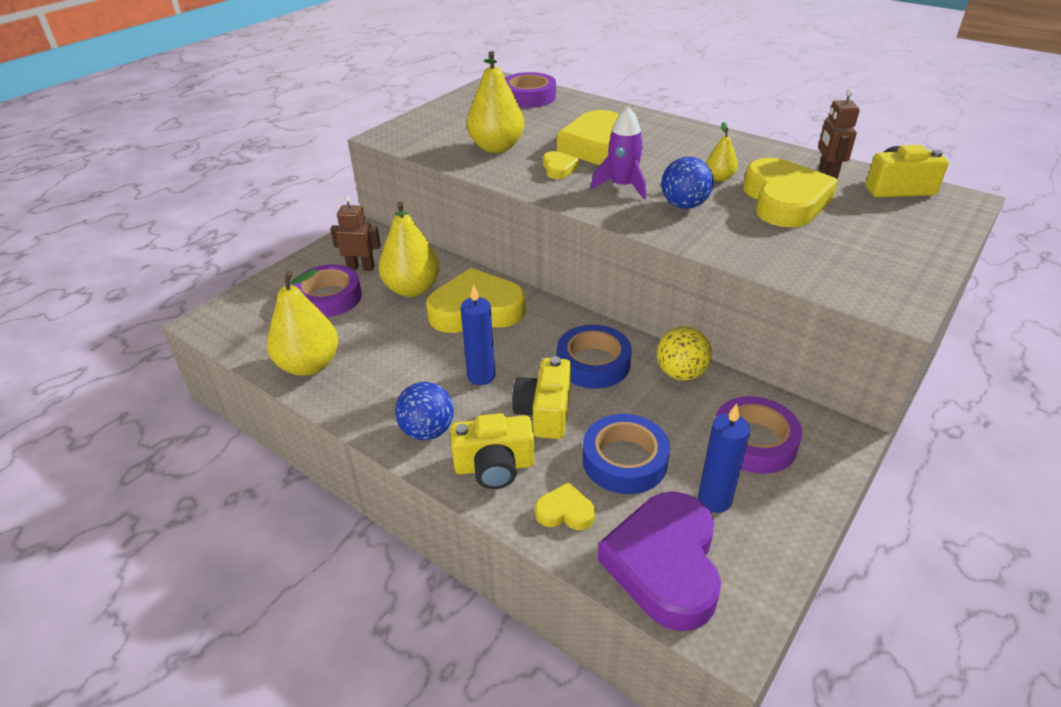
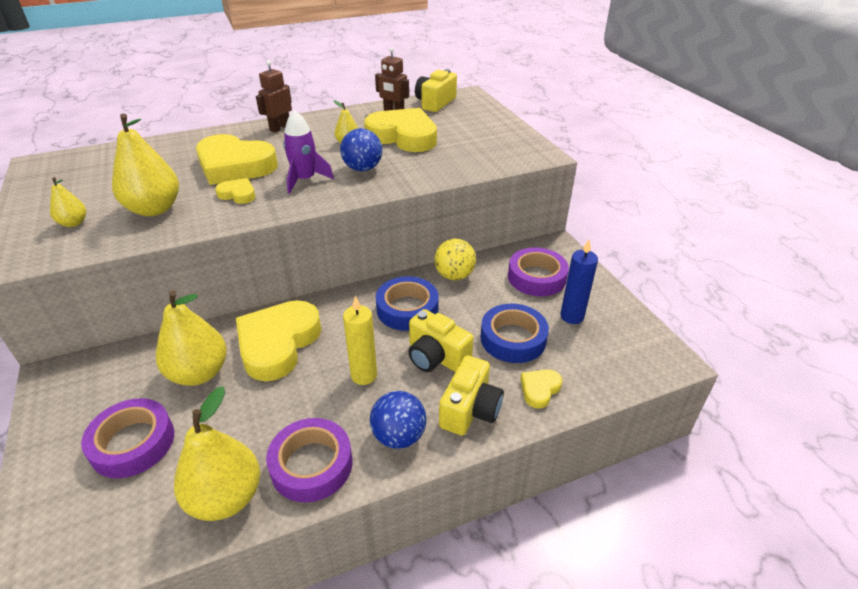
camera: 60 degrees left, 0 degrees up
(361, 267) = (116, 398): brown robot -> brown robot (280, 128)
(446, 130) = (74, 223): none -> yellow pear
(481, 376) = (364, 375): blue candle -> yellow candle
(529, 97) = (97, 162): purple tape -> purple tape (311, 465)
(664, 564) = (609, 362): purple heart -> none

